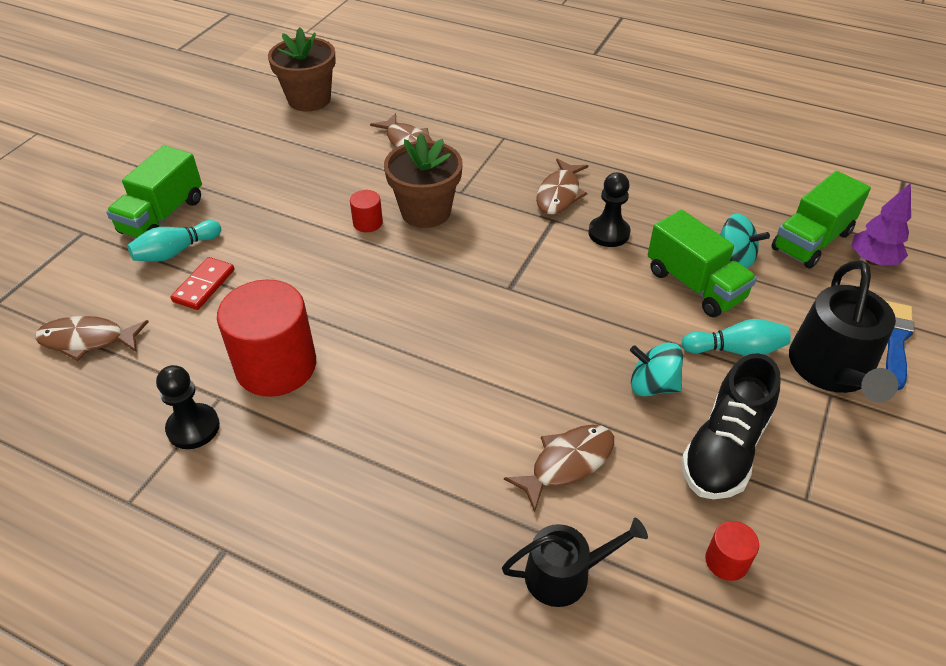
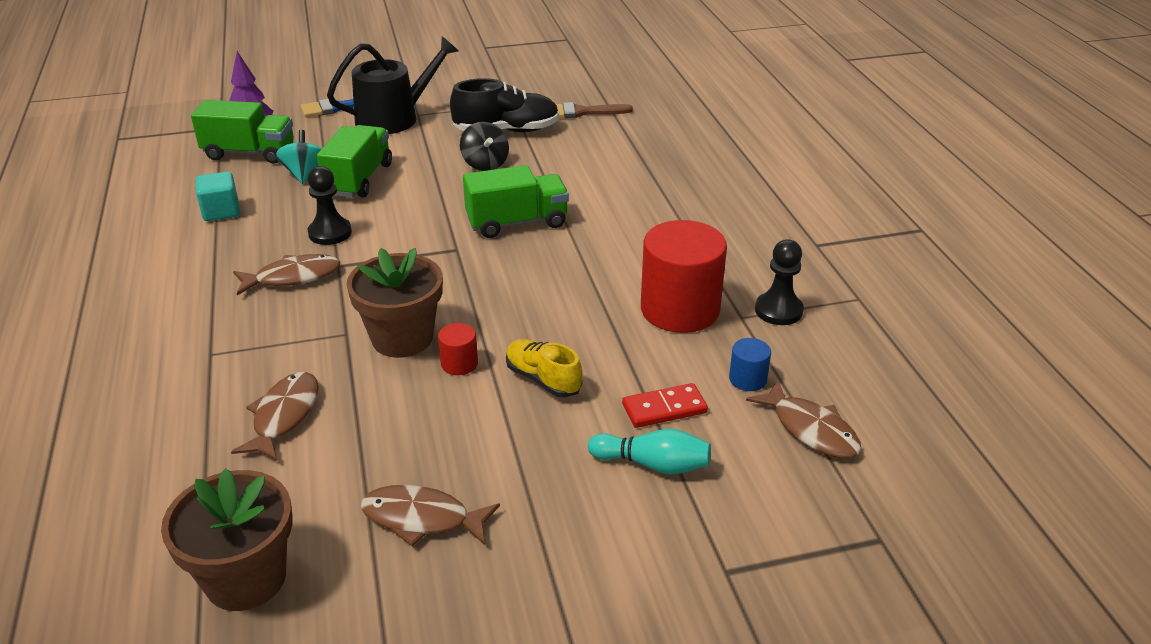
camera: 130 degrees left, 10 degrees down
(162, 216) = (622, 523): green truck -> green truck (517, 222)
(165, 345) = (747, 379): none -> blue cylinder
(304, 249) = (543, 379): none -> yellow shoe
(565, 574) = (655, 145): black watering can -> none
(567, 463) = (587, 168): brown fish -> brown fish (422, 519)
(652, 385) = (485, 164): turquoise spinning top -> black spinning top
(701, 193) = (221, 211): none -> turquoise cube
(726, 561) = (582, 112): red cylinder -> brown brush
(736, 350) = (414, 148): turquoise bowling pin -> none

